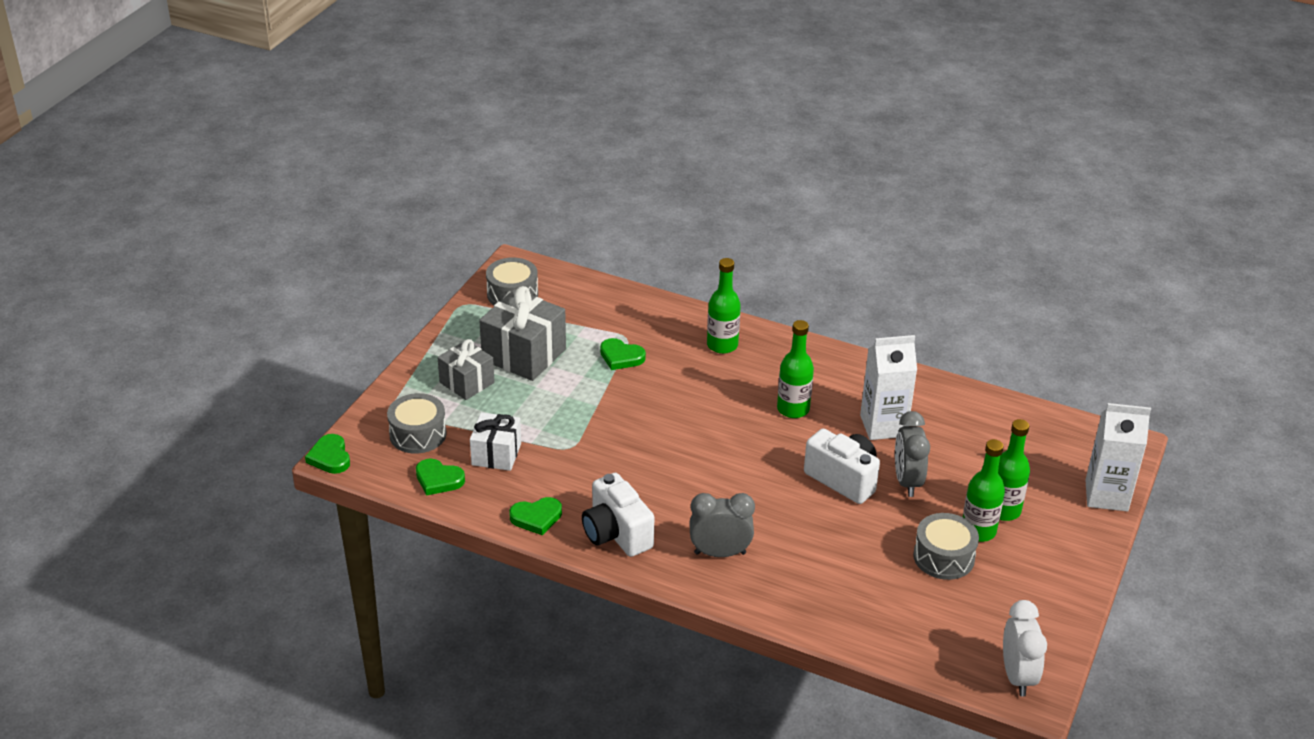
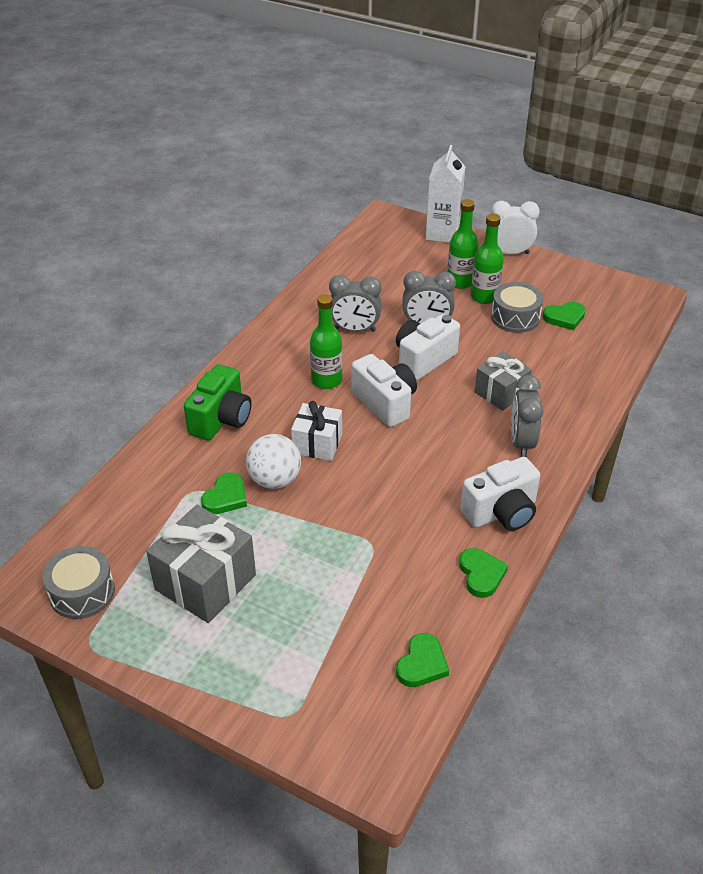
camera: 85 degrees left, 5 degrees up
(330, 457) = (378, 785): green heart -> green heart (564, 317)
(418, 434) = (340, 687): grey drum -> none
(467, 382) = (249, 638): grey gift -> grey gift (501, 393)
(496, 454) = (380, 609): white gift -> white gift (317, 444)
(645, 384) = (275, 480): none -> white ball
(722, 345) = (221, 419): green bottle -> green camera
(765, 452) = (385, 403): none -> white camera
(883, 426) = (355, 330): white carton -> grey clock
(1017, 676) = (634, 299): white clock -> white clock (509, 253)

